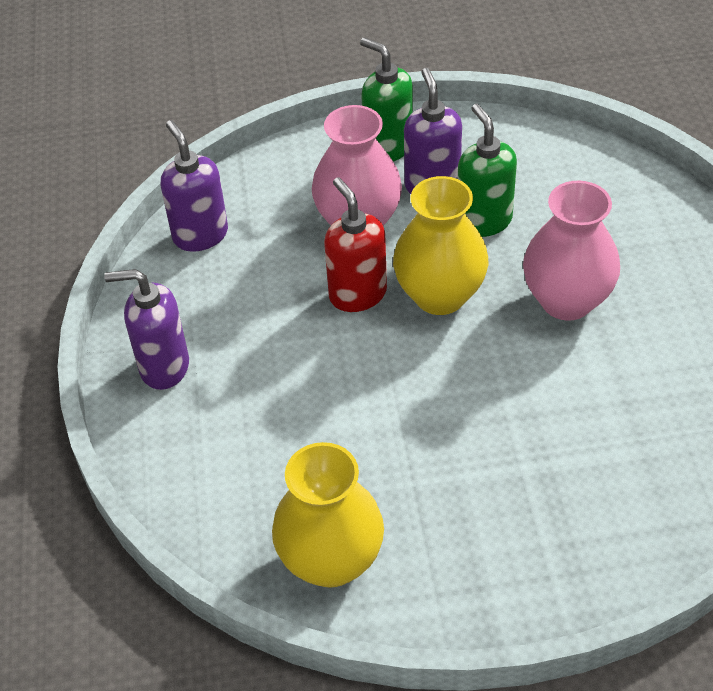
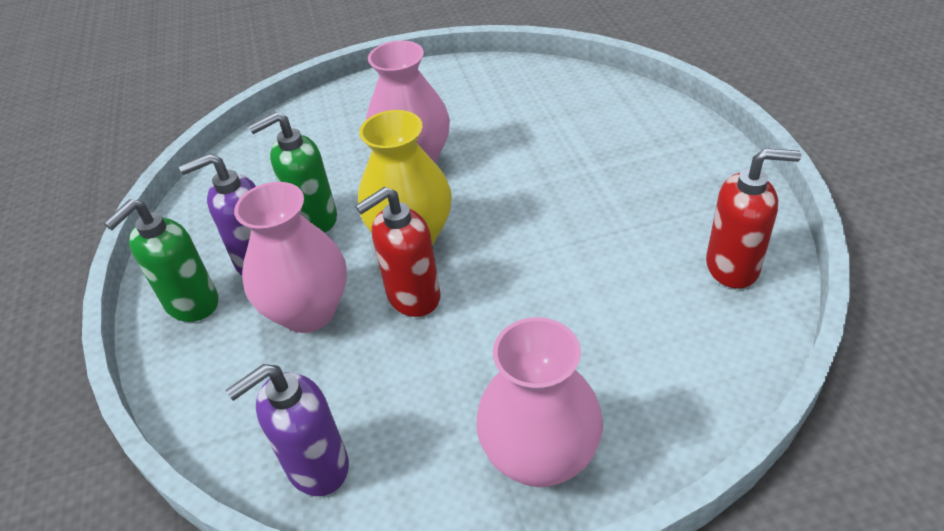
camera: 95 degrees left, 5 degrees down
(164, 367) = (540, 457): purple soap dispenser -> pink vase
(331, 560) = (733, 267): yellow vase -> red soap dispenser

